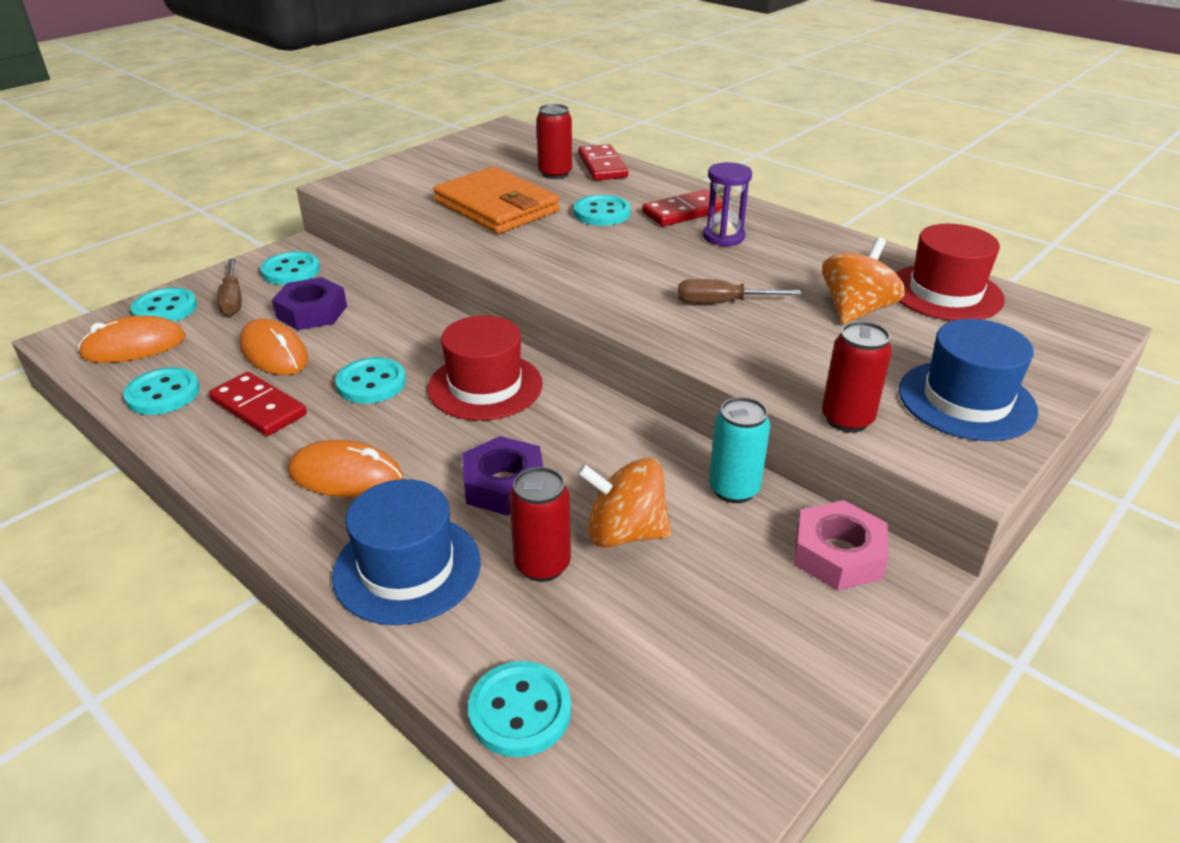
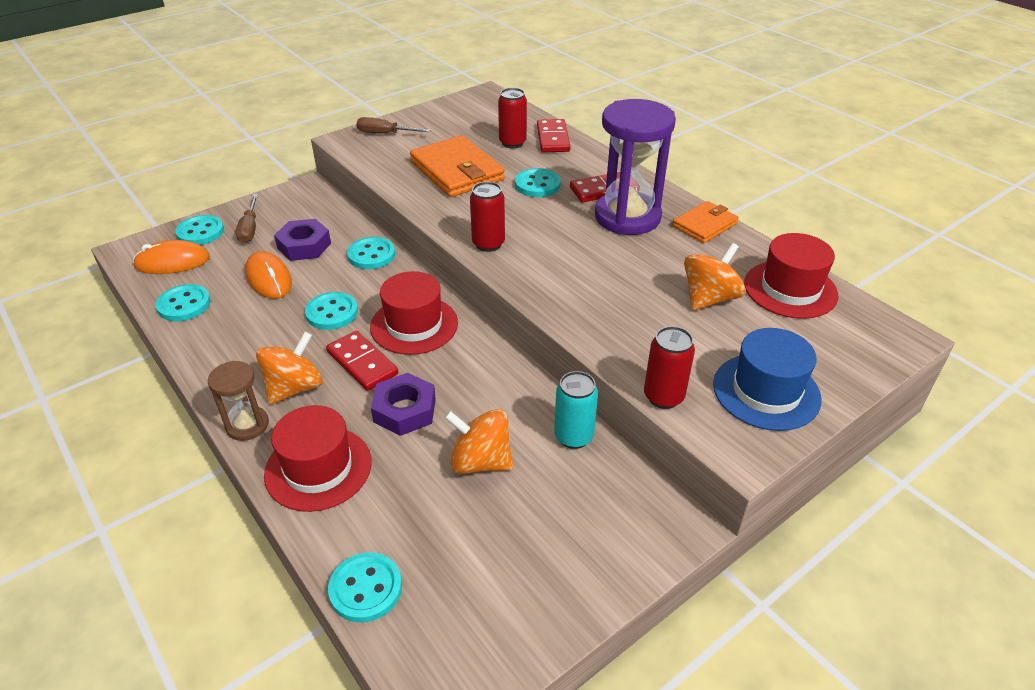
camera: 10 degrees right, 5 degrees up
(258, 408) = (247, 324): red domino -> red domino (362, 363)
(291, 271) = (297, 207): turquoise button -> turquoise button (371, 255)
(291, 528) = (247, 425): none -> brown hourglass
(346, 475) = (294, 388): orange mouse -> orange spinning top
(407, 568) = (318, 468): blue hat -> red hat
(542, 565) = (413, 479): red can -> red can (488, 244)
(722, 303) = (604, 279): brown screwdriver -> brown screwdriver (385, 134)
(723, 237) = (627, 217): purple hourglass -> purple hourglass, size x1.95
(817, 237) = (704, 225): none -> orange wallet
(838, 554) = (634, 501): pink nut -> none

